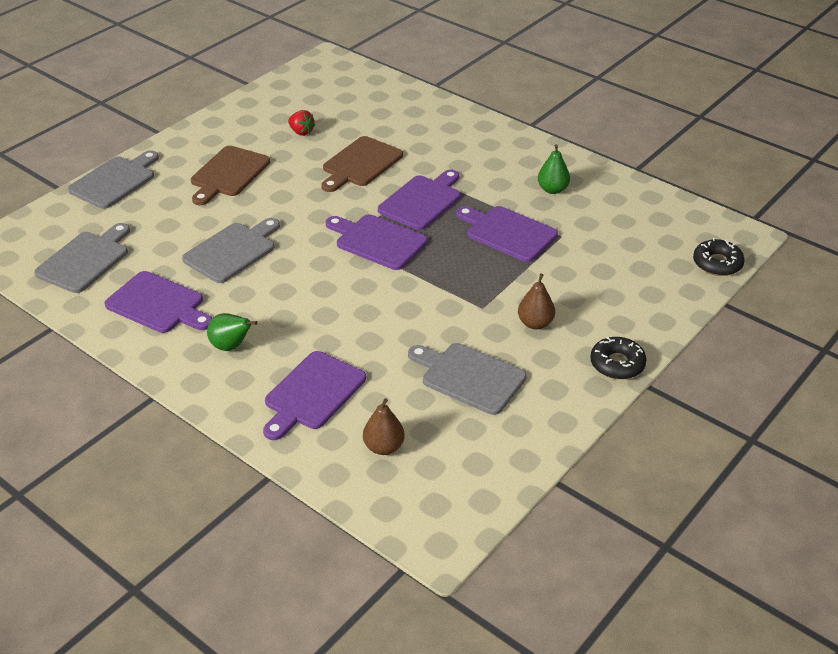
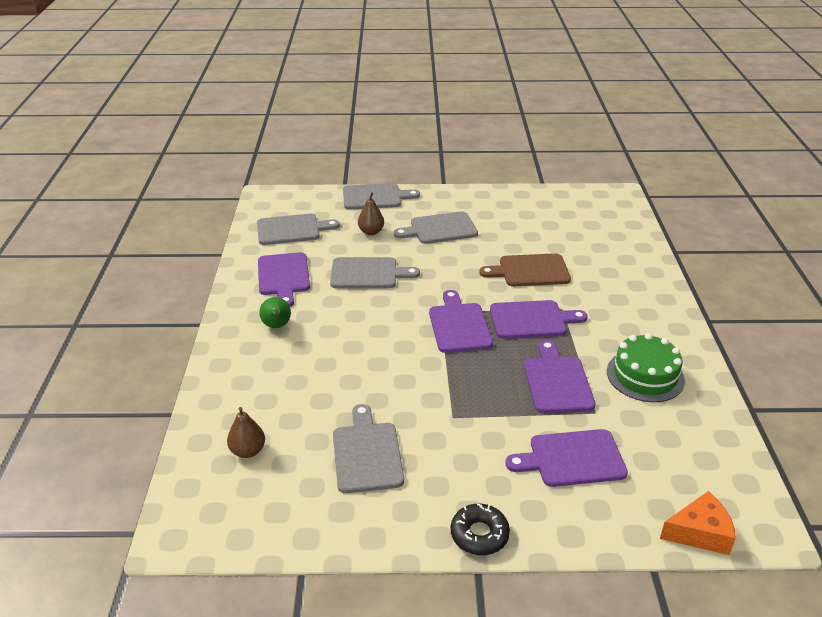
camera: 50 degrees right, 5 degrees down
(228, 174) = (440, 229): brown cutting board -> grey cutting board
(301, 132) = (525, 229): red strawberry -> none
(312, 394) = (268, 386): purple cutting board -> purple cutting board (572, 459)
(535, 323) = (470, 456): brown pear -> brown pear (371, 232)
(552, 189) = (645, 376): green pear -> green cake
(717, 263) = (699, 533): black donut -> orange cheese

